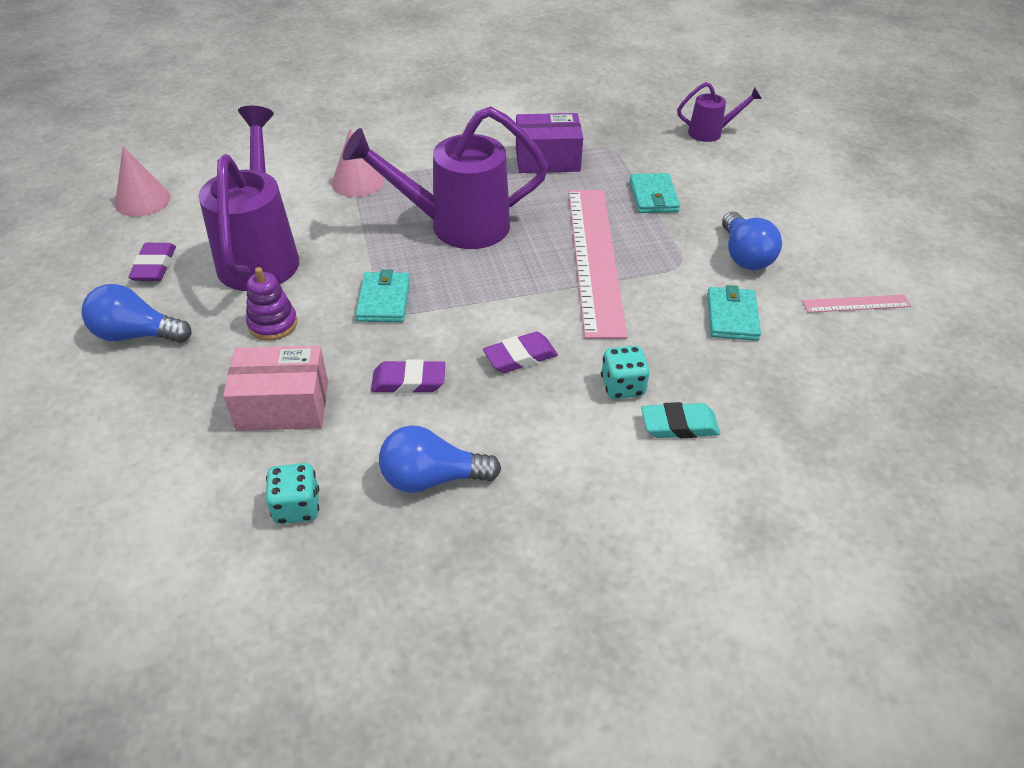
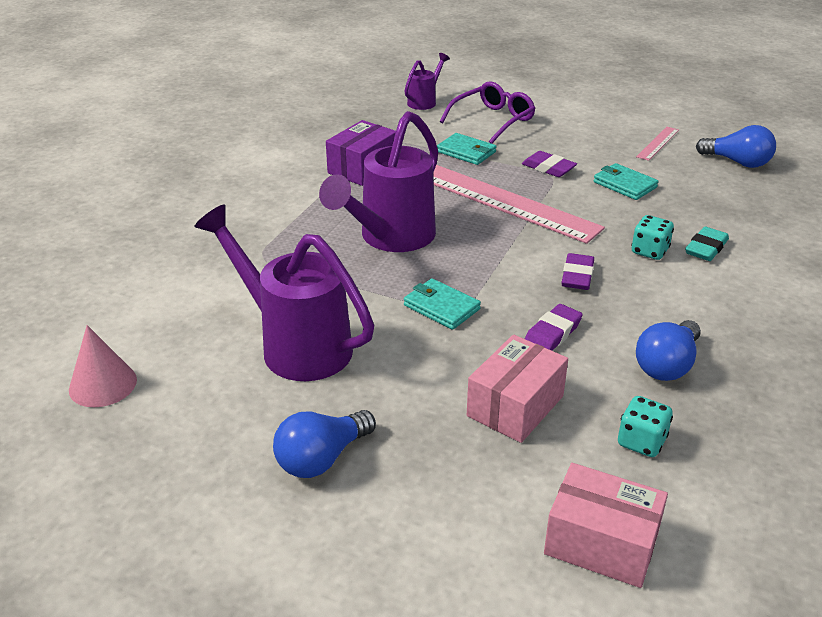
camera: 50 degrees left, 10 degrees down
(140, 536) = (601, 543): none -> pink box
(154, 266) = (227, 413): purple eraser -> purple eraser (548, 168)
(273, 324) = (403, 373): purple stacking toy -> none
(357, 182) = (262, 257): pink cone -> none
(735, 183) = (492, 120): none -> purple glasses
(744, 256) = (570, 153): blue light bulb -> blue light bulb (737, 162)

